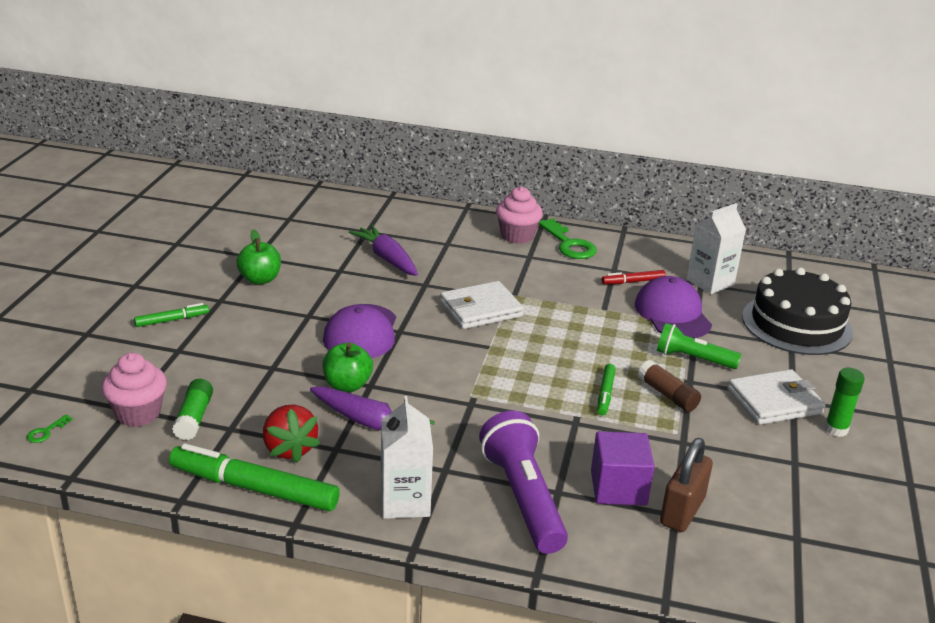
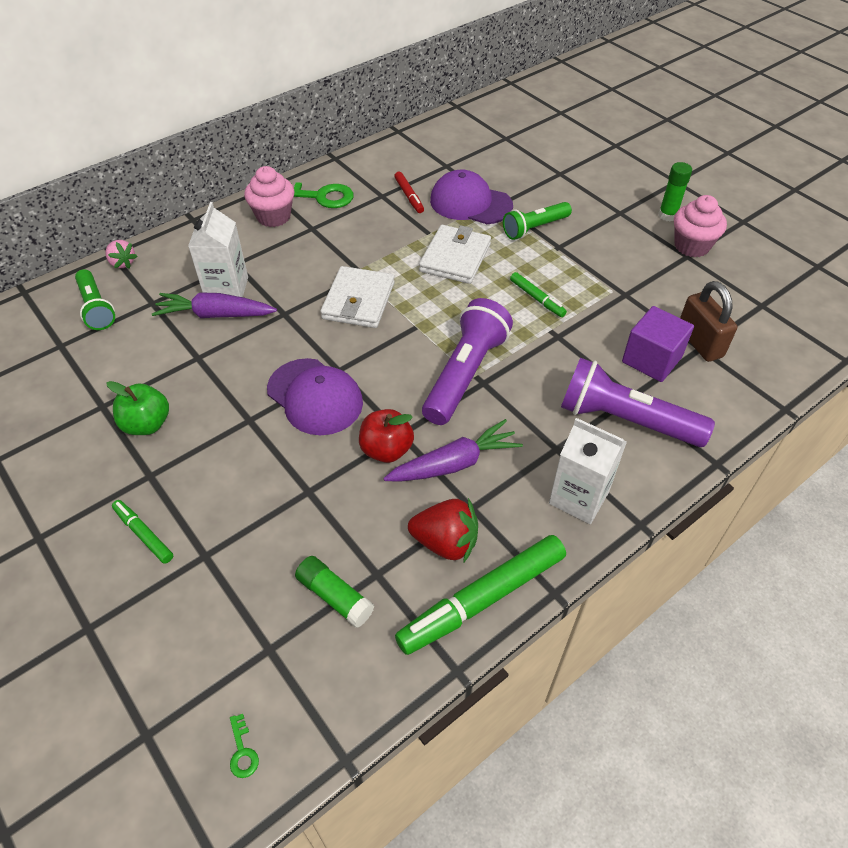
camera: 50 degrees left, 20 degrees up
(138, 413) = (285, 644): pink cupcake -> pink cupcake (691, 246)
(172, 320) = (143, 534): green marker -> green marker turned 60 degrees counterclockwise
(335, 215) = (96, 308): none -> green flashlight
(347, 385) = (386, 450): green apple -> red apple
(388, 204) = (122, 263): none -> pink strawberry
(468, 391) = (465, 374): none -> purple flashlight
(633, 282) = (409, 196): red marker -> red marker turned 45 degrees counterclockwise
(667, 395) = (565, 267): brown glue stick -> none
(710, 282) = (450, 160): white carton -> white carton (227, 288)
(774, 401) = (616, 222): white wallet -> white wallet (455, 258)
(796, 324) = (540, 156): black cake -> none

